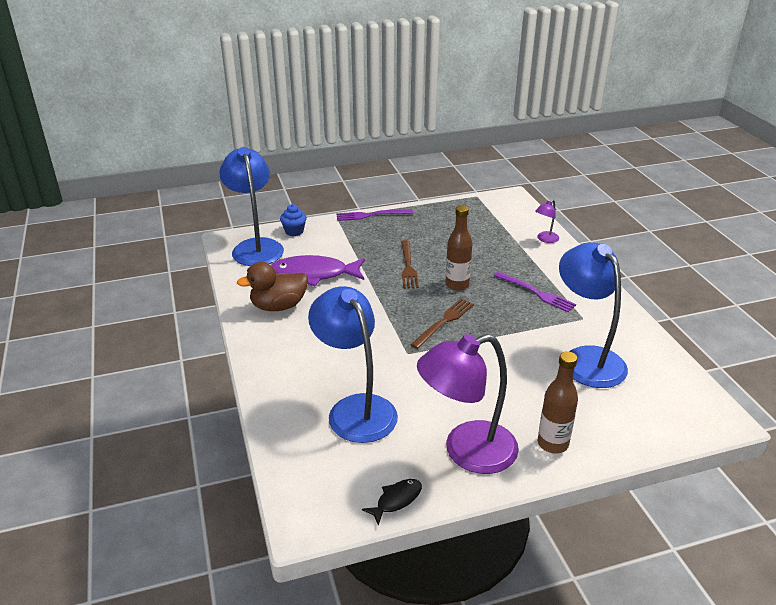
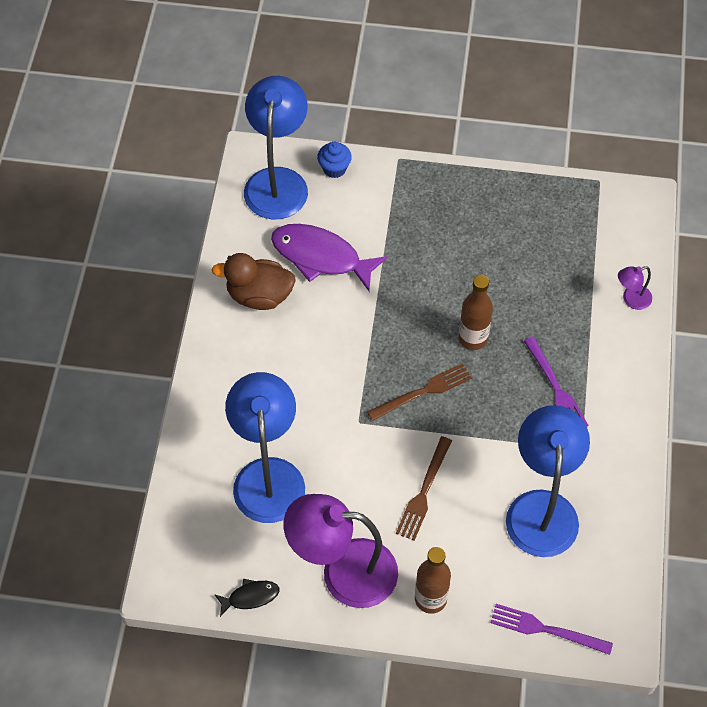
camera: 25 degrees right, 25 degrees up
(371, 215) = (442, 171): purple fork -> purple fork (546, 629)
(408, 266) = (434, 285): brown fork -> brown fork (424, 492)

